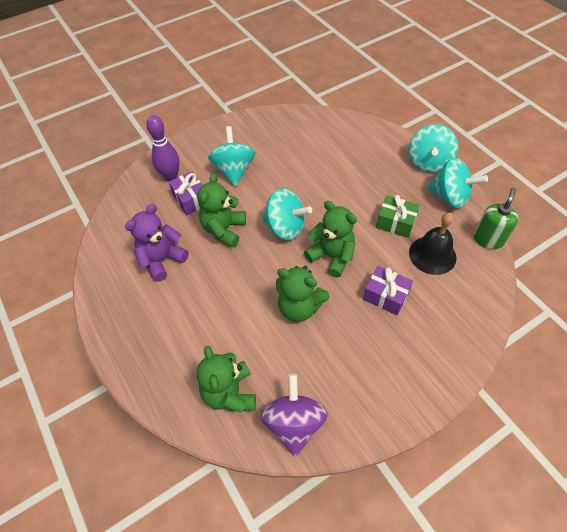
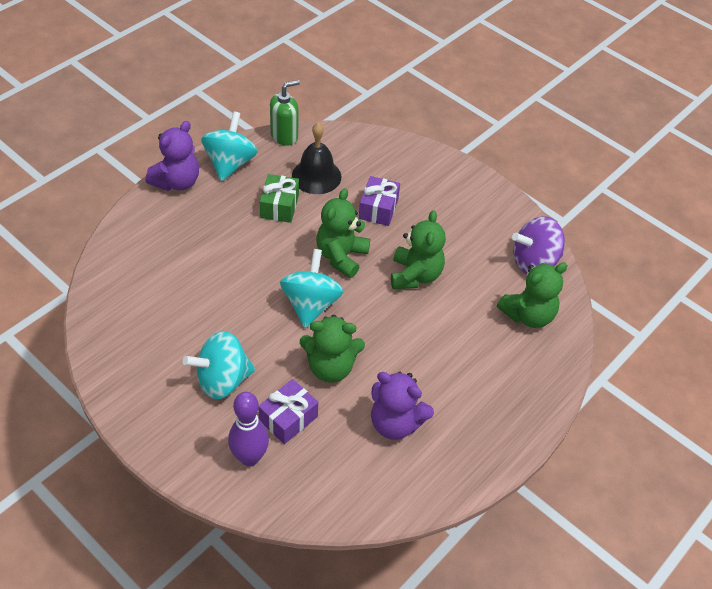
camera: 110 degrees left, 5 degrees down
(428, 162) = (177, 182): turquoise spinning top -> purple teddy bear
(488, 239) = (284, 136): green soap dispenser -> green soap dispenser turned 135 degrees clockwise

